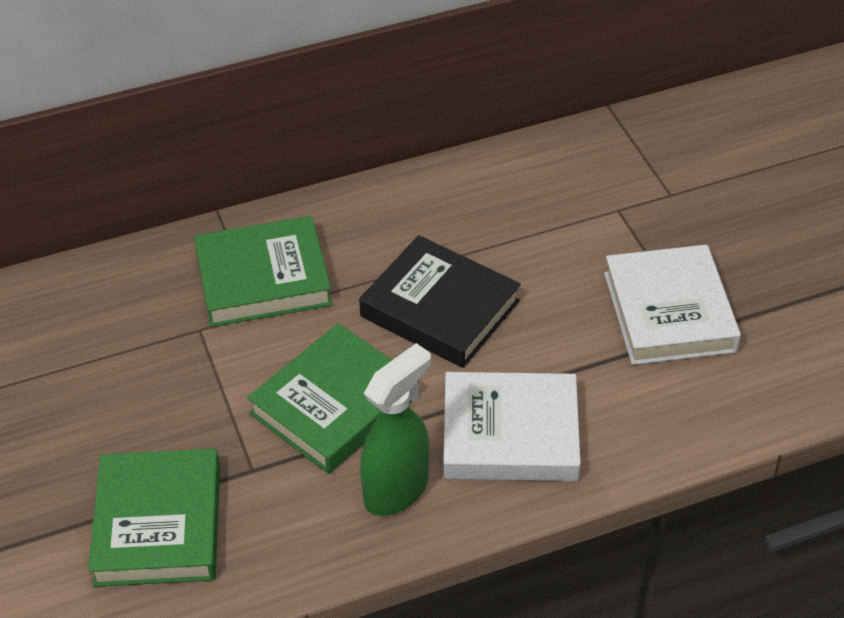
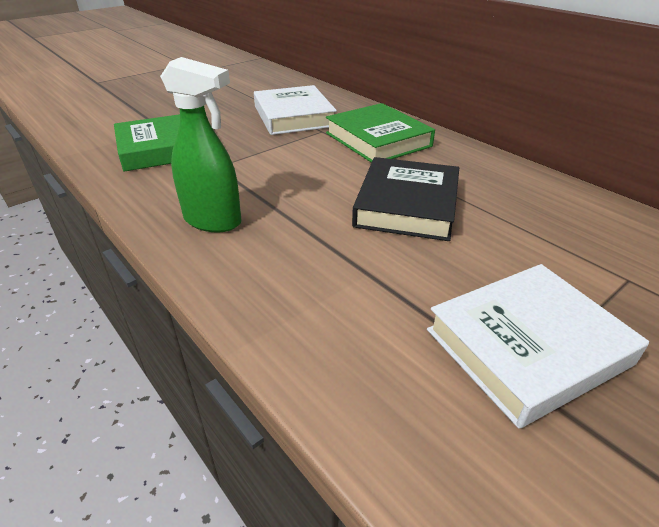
camera: 70 degrees right, 10 degrees down
(334, 405) = (284, 182): green book -> none
(510, 434) = (293, 265): white book -> white book (294, 116)

